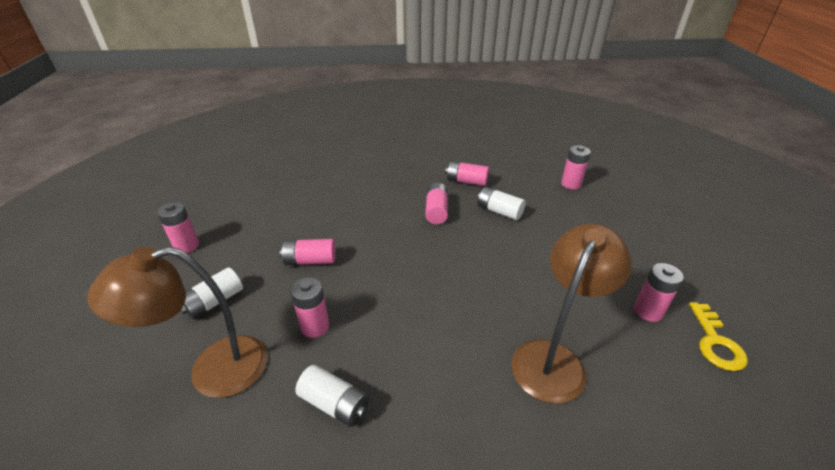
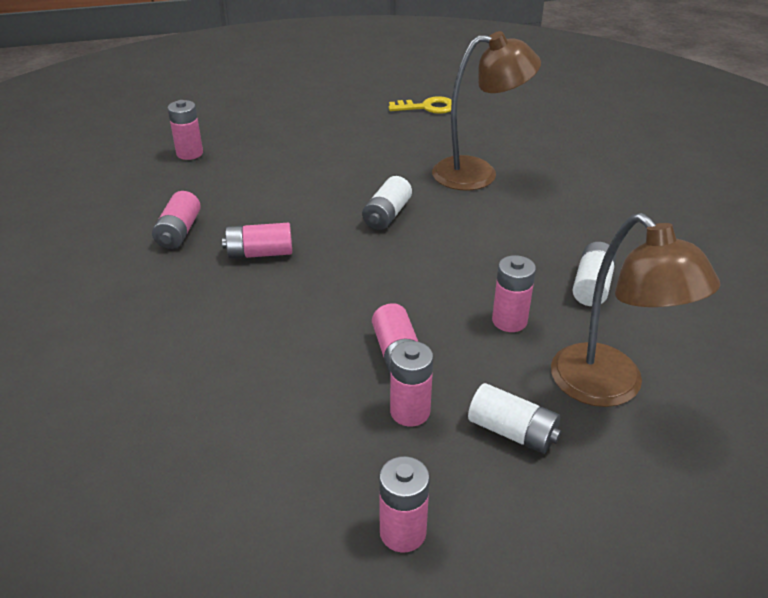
camera: 100 degrees left, 0 degrees up
(499, 211) = (256, 203): white battery -> white battery (387, 215)
(554, 358) = (478, 173): brown lamp -> brown lamp turned 150 degrees clockwise
(648, 311) = (403, 129): pink battery -> pink battery (410, 412)

